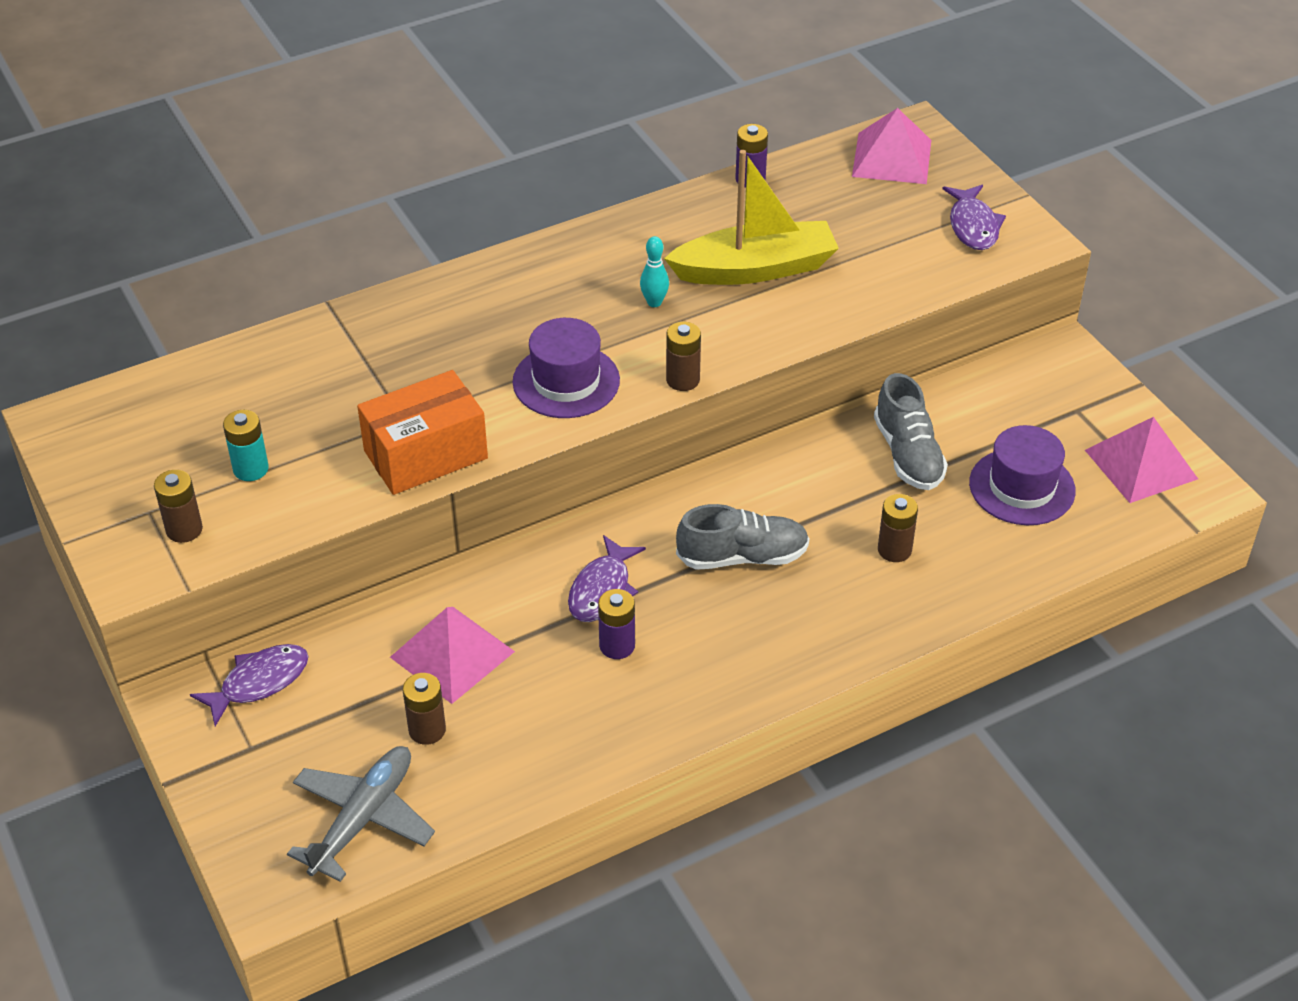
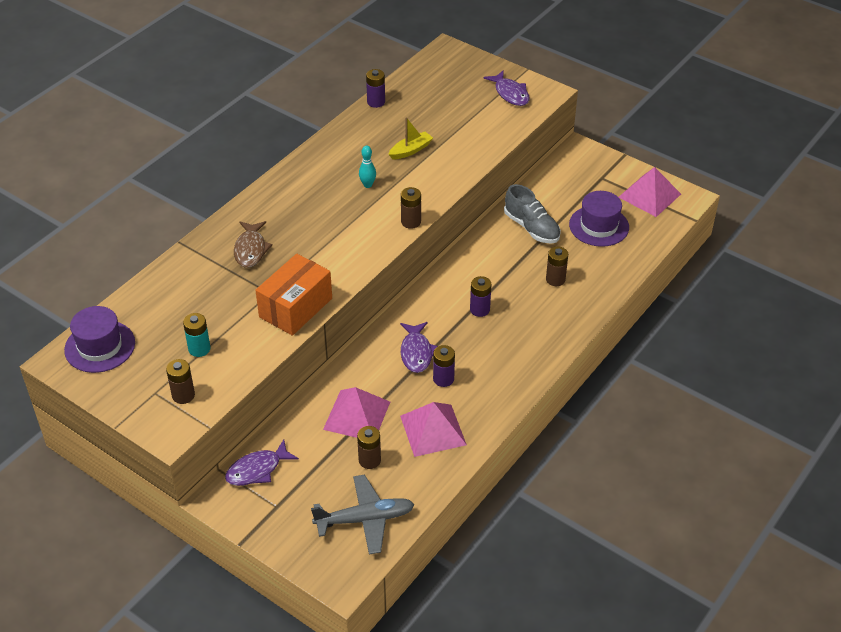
camera: 25 degrees left, 0 degrees up
(259, 682) = (257, 470): purple fish -> purple fish turned 150 degrees counterclockwise
(363, 818) = (365, 519): grey plane -> grey plane turned 75 degrees clockwise
(419, 346) = (251, 249): none -> brown fish
(566, 381) = (347, 243): purple hat -> purple hat (100, 346)
(742, 557) = (479, 309): grey shoe -> purple battery
(755, 269) = (410, 150): yellow boat -> yellow boat, size x0.50
(892, 158) = (445, 69): pink pyramid -> pink pyramid (433, 430)

